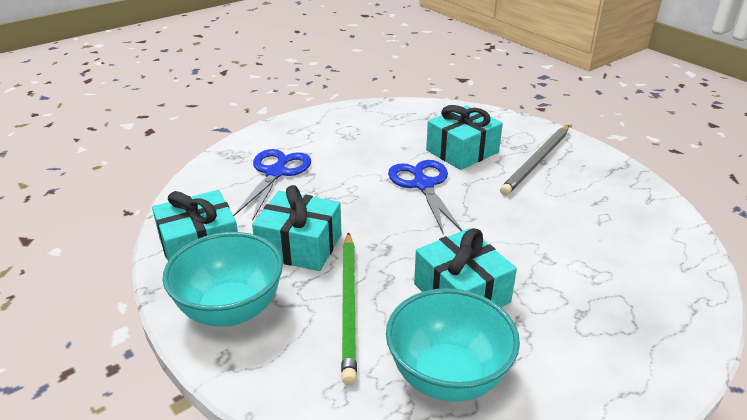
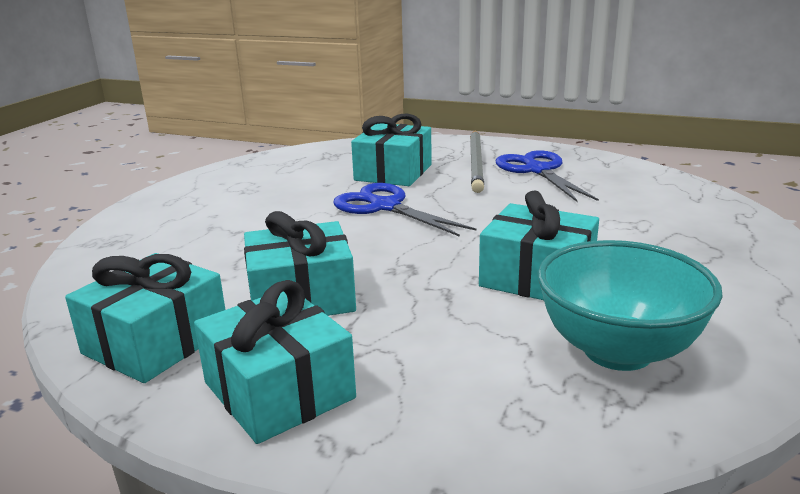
camera: 30 degrees left, 10 degrees down
(230, 310) = (279, 390): turquoise bowl -> turquoise gift
(276, 173) = (190, 242): blue scissors -> blue scissors (538, 170)
(349, 306) = (430, 330): green pencil -> none

